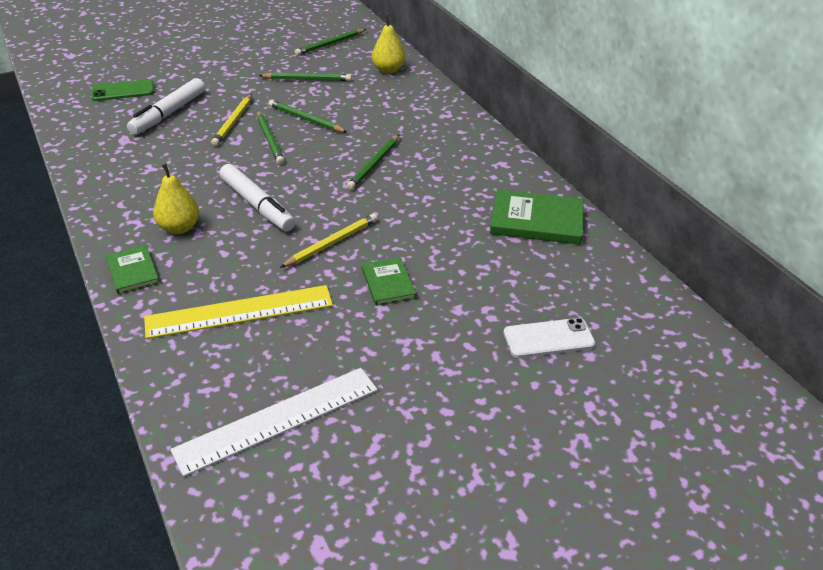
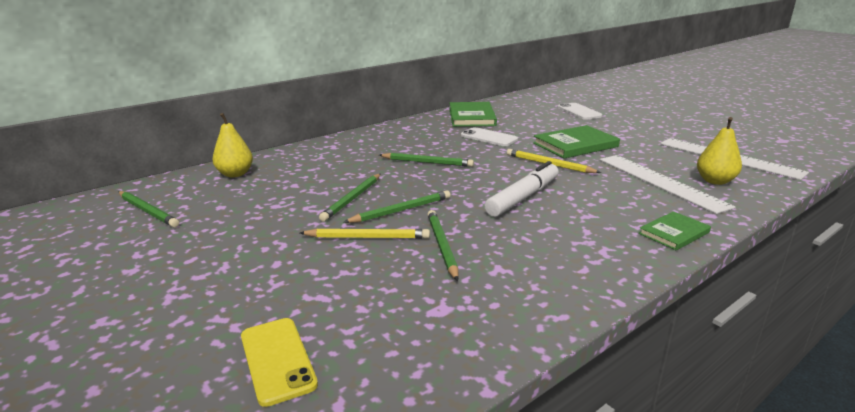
camera: 100 degrees left, 15 degrees down
(123, 91) = (277, 360): green phone -> yellow phone
(168, 113) = (354, 289): white marker -> none
(179, 228) = (590, 225): yellow pear -> yellow pear (715, 181)
(239, 311) = (660, 182): yellow ruler -> white ruler
(307, 79) = (252, 211): green pencil -> green pencil (442, 246)
(388, 283) = (575, 145): green book -> green book, size x1.67
(442, 218) = (489, 137): none -> white phone

